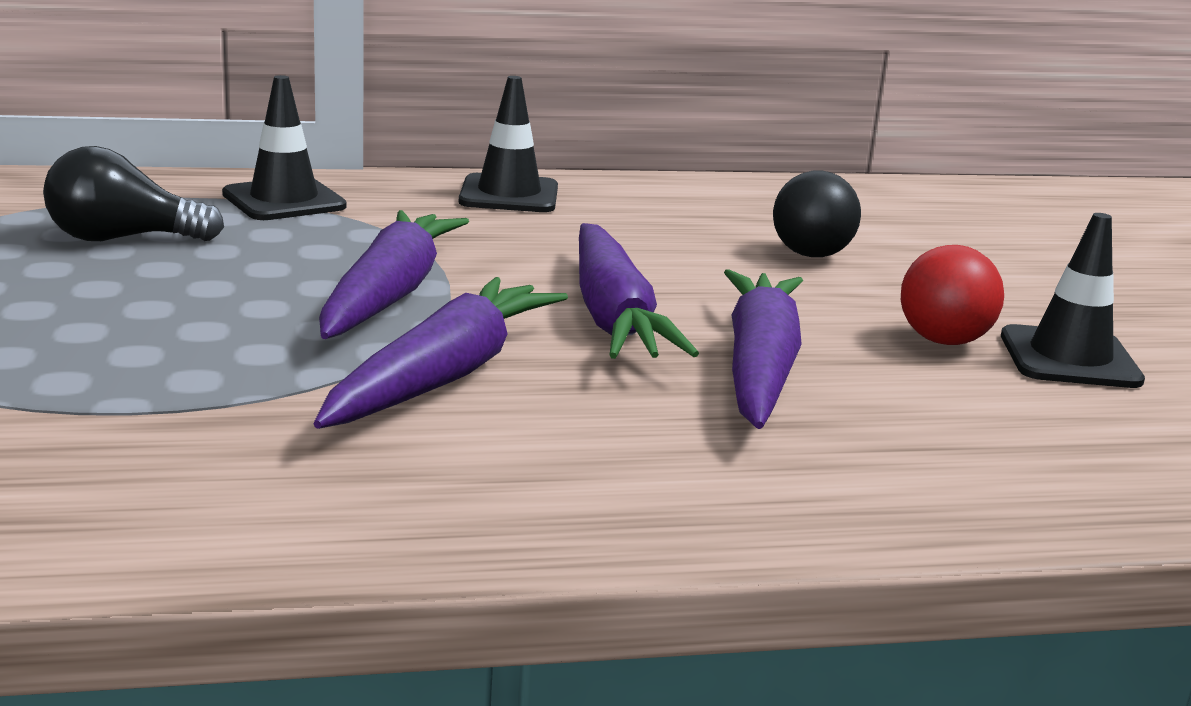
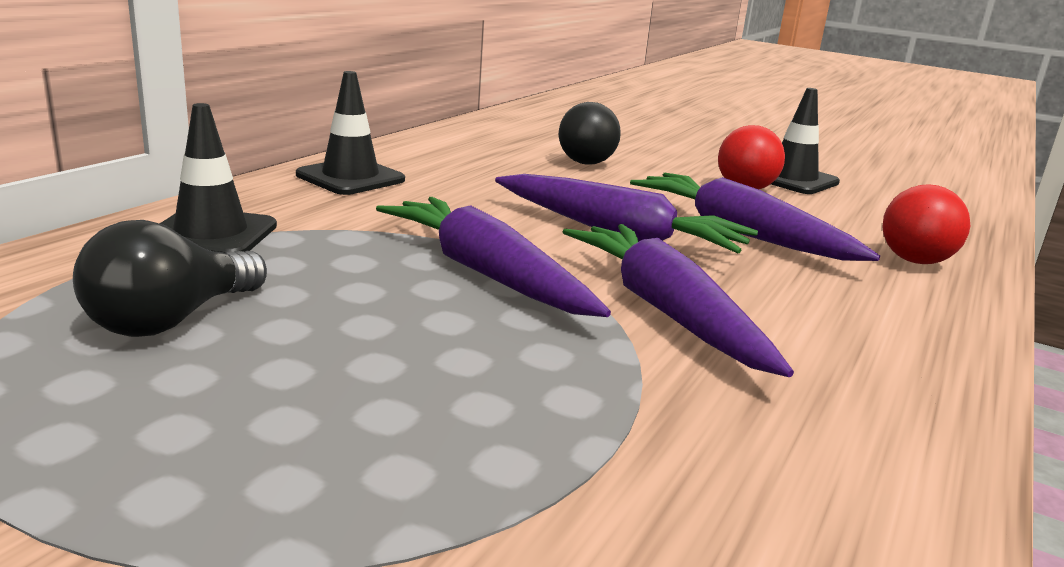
camera: 50 degrees left, 0 degrees up
(902, 475) = (914, 261): none -> red ball

